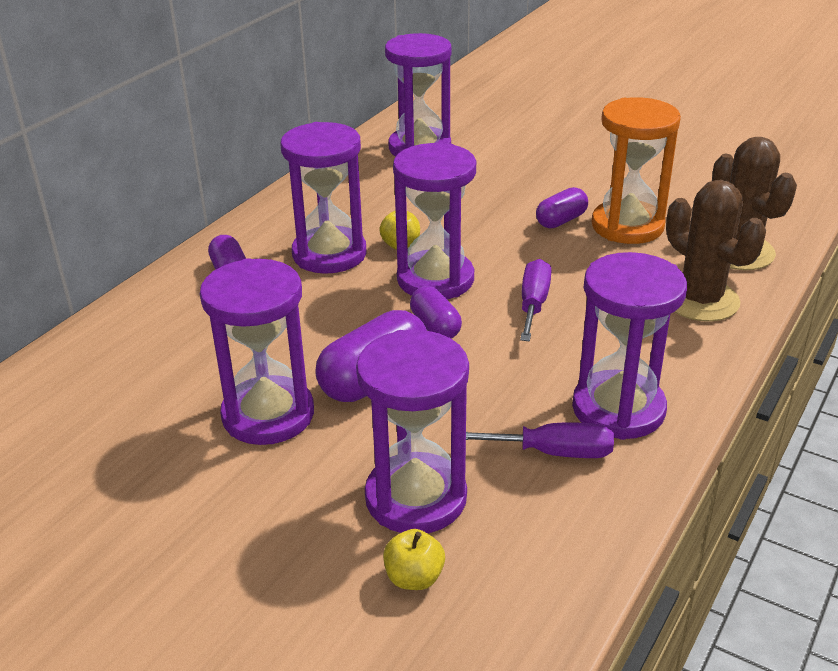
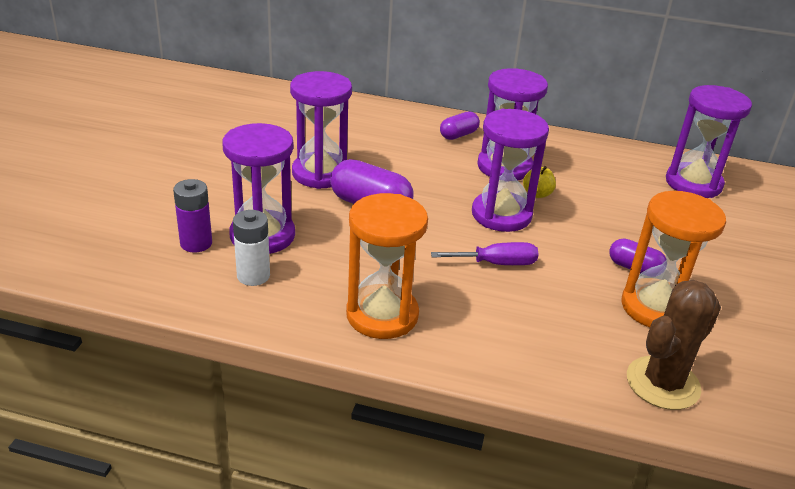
camera: 70 degrees right, 0 degrees up
(414, 578) = (196, 243): yellow apple -> purple battery
(435, 326) = (442, 222): purple capsule -> none
(515, 518) = (253, 276): none -> white battery
(553, 452) = (322, 287): purple screwdriver -> none
(618, 409) = (382, 315): purple hourglass -> orange hourglass
(700, 300) = (558, 357): brown cactus -> none

